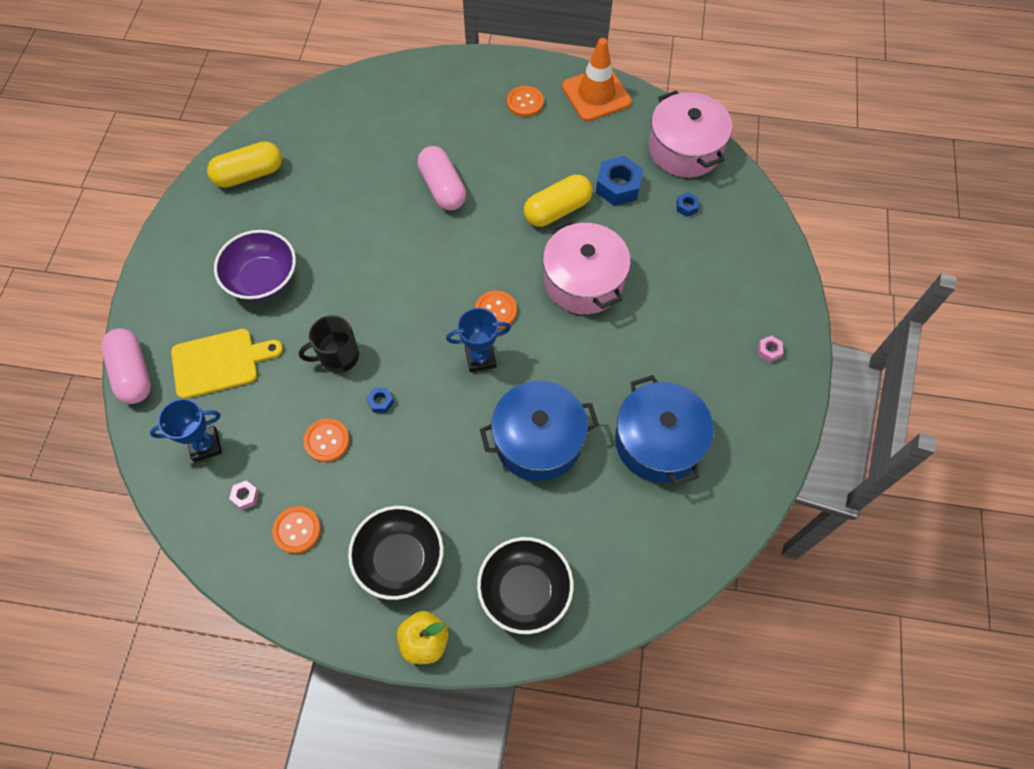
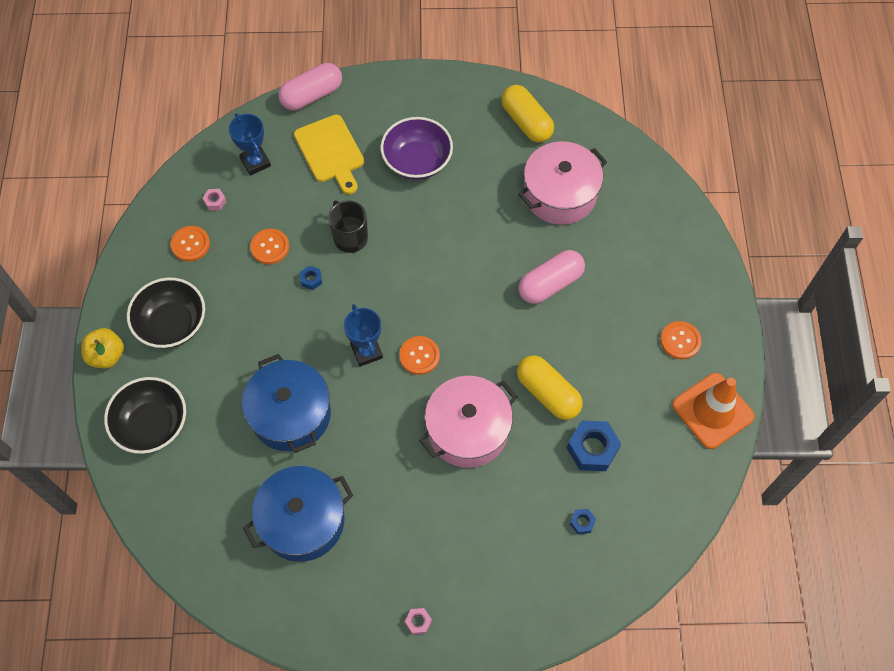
camera: 80 degrees right, 0 degrees up
(684, 149) = (661, 513): pink pot -> pink pot (560, 194)

